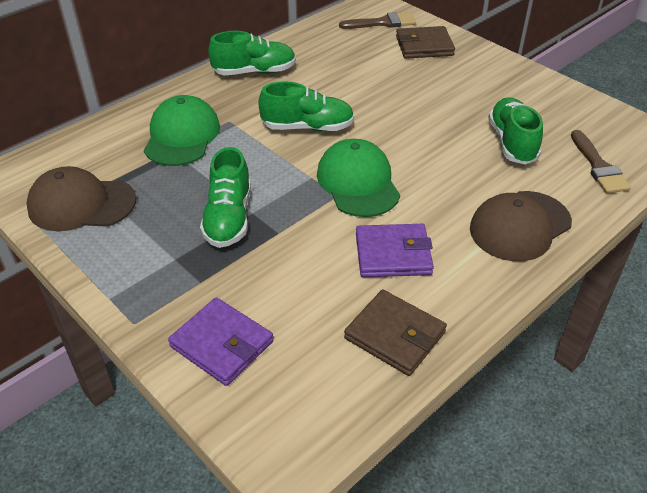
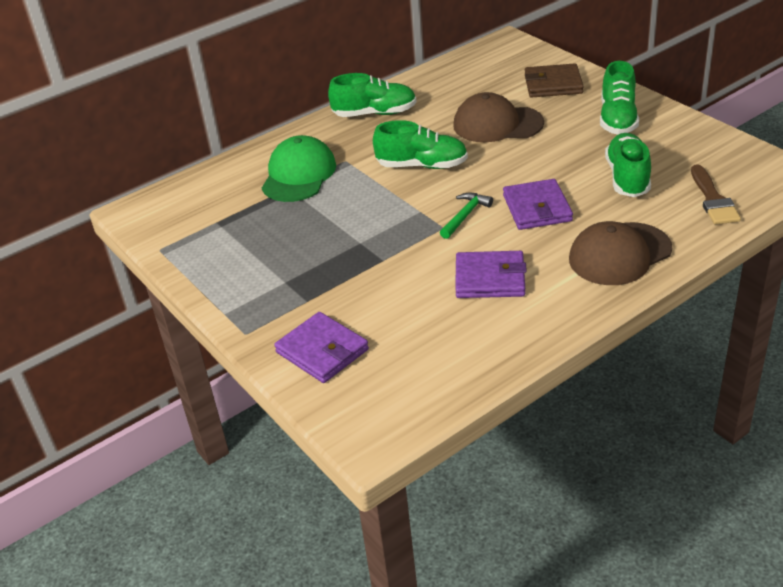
camera: 10 degrees right, 5 degrees down
(81, 204) = (202, 235): brown cap -> brown cap (497, 124)
(228, 218) = (337, 247): green shoe -> green shoe (617, 119)
(358, 182) = (465, 216): green cap -> green hammer
(382, 23) = (512, 62): brown brush -> none
(394, 335) = (481, 346): brown wallet -> none
(429, 175) = (537, 208): none -> purple wallet

